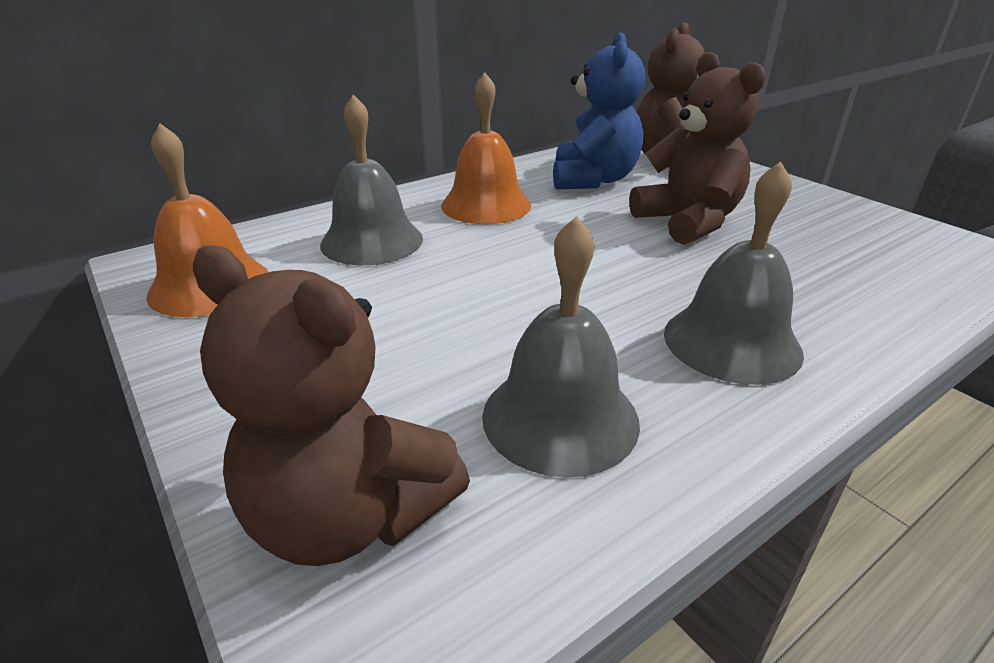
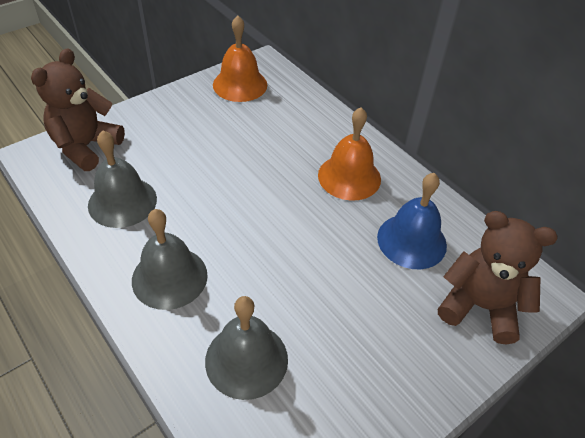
camera: 85 degrees right, 15 degrees up
(372, 241) = (289, 130): grey bell -> grey bell (246, 359)
(593, 180) = (411, 241): blue teddy bear -> blue bell
(688, 222) = (332, 290): brown teddy bear -> none

